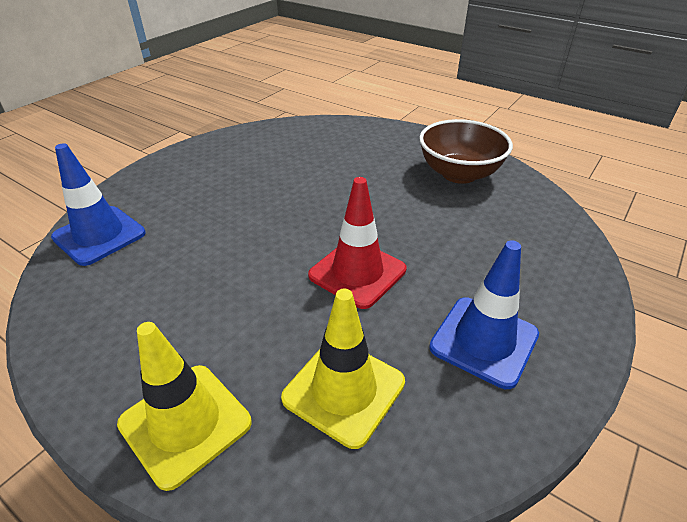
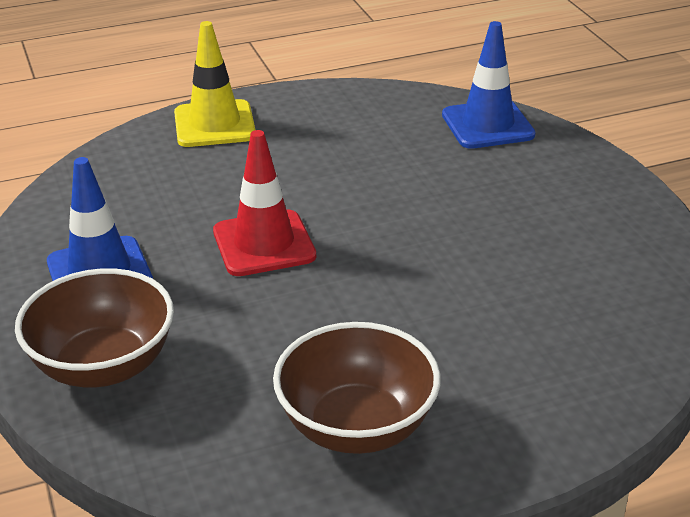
camera: 125 degrees right, 5 degrees down
(344, 390) = (155, 187): yellow traffic cone -> none
(547, 275) = (103, 366): none -> brown bowl

